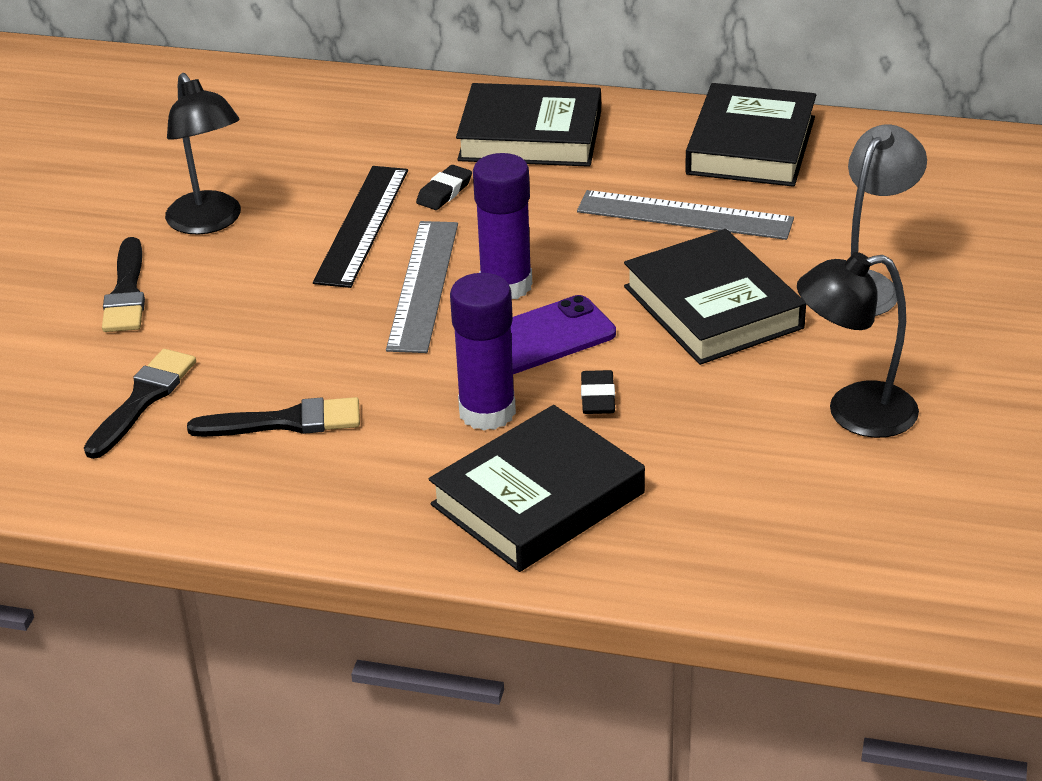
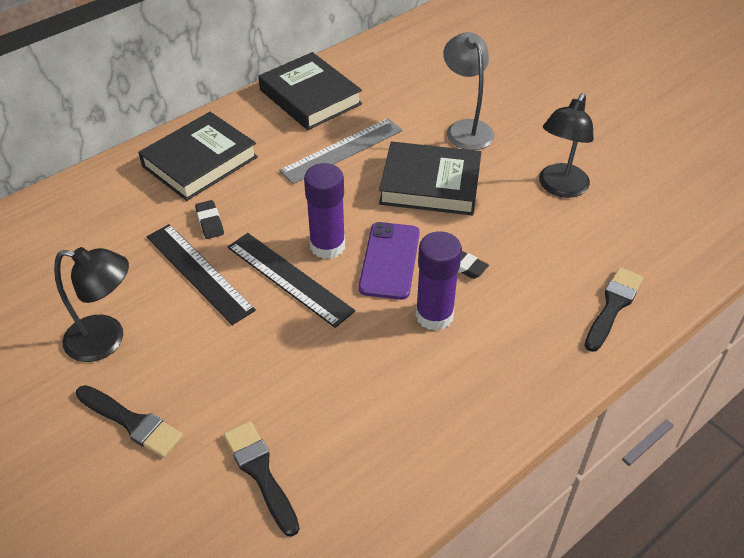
camera: 55 degrees left, 10 degrees up
(285, 422) = (356, 410): black brush -> black brush (613, 306)
(424, 285) = (289, 278): grey ruler -> black ruler
(538, 499) = (528, 336): black book -> none

